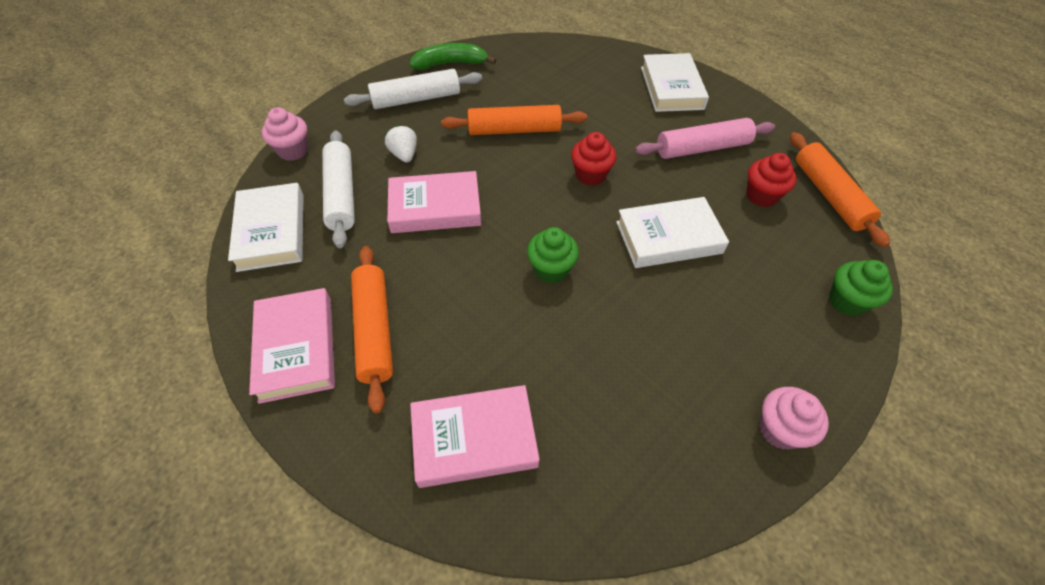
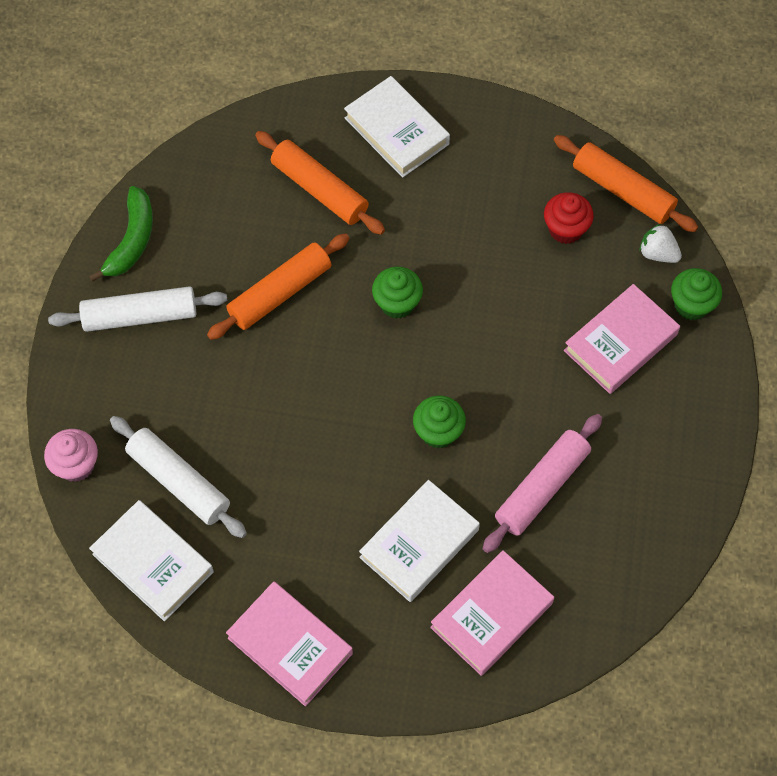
camera: 35 degrees left, 10 degrees up
(374, 330) = (339, 587): orange rolling pin -> orange rolling pin (319, 190)
(404, 155) = (196, 395): white strawberry -> white strawberry (657, 253)
(416, 99) = (140, 316): white rolling pin -> white rolling pin turned 45 degrees clockwise
(435, 207) = (282, 436): pink book -> pink book (620, 342)
(450, 64) = (131, 240): green banana -> green banana turned 150 degrees clockwise
(590, 175) = (397, 303): red cupcake -> green cupcake
(668, 237) = (514, 331): white book -> white book (419, 543)
(702, 148) = (478, 201): pink rolling pin -> pink rolling pin (541, 487)
(780, 429) = (698, 457): pink cupcake -> none

